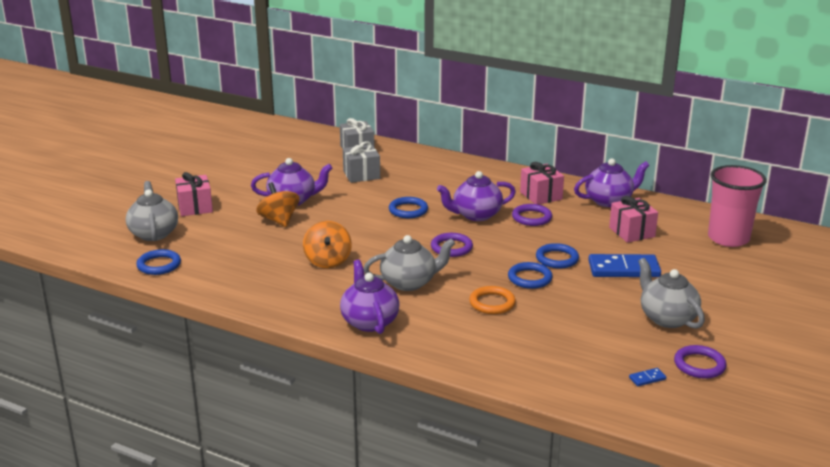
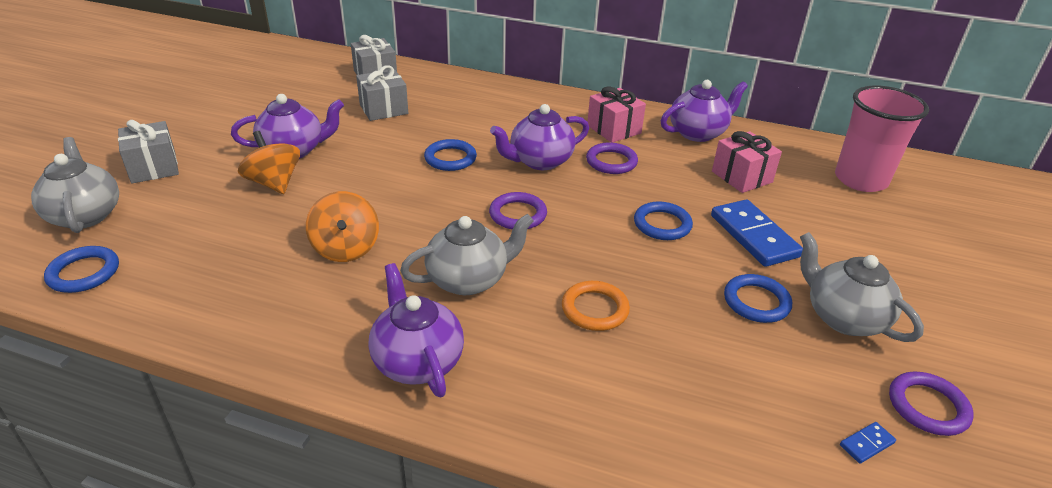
camera: 10 degrees left, 10 degrees up
(195, 207) = (154, 167): pink gift -> grey gift
(529, 278) = (635, 260): blue ring -> blue ring (756, 302)
(623, 269) = (753, 236): blue domino -> blue domino turned 75 degrees clockwise

